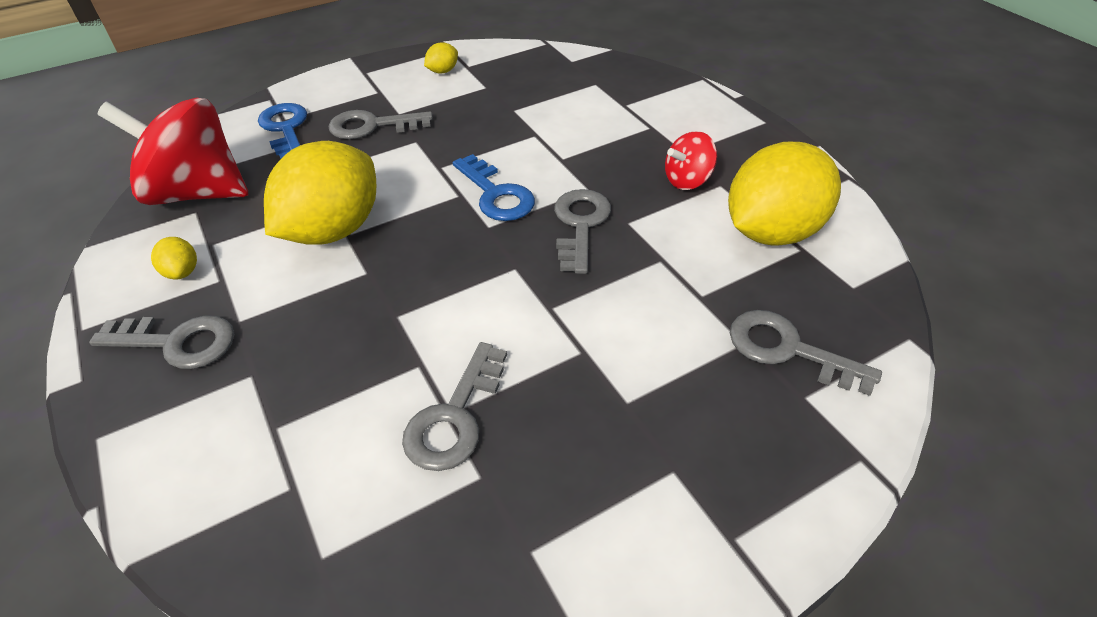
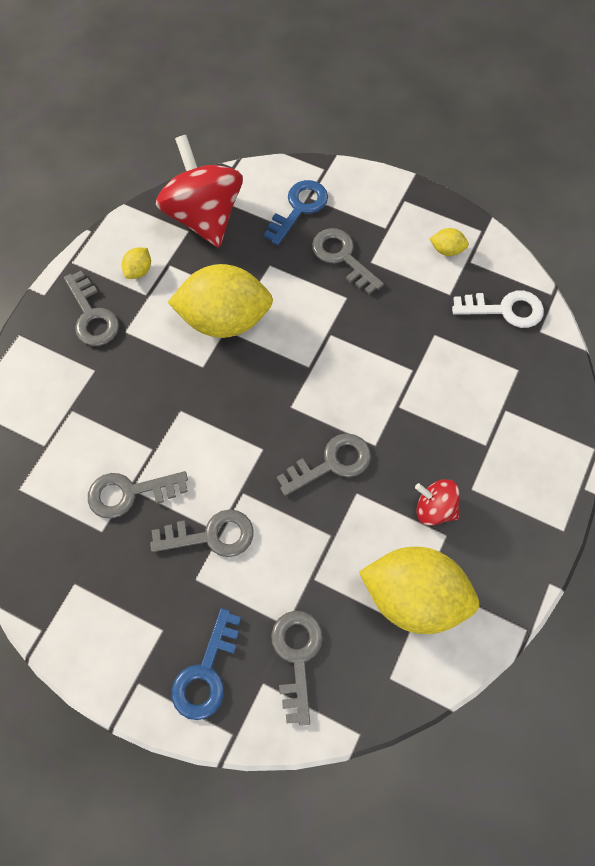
camera: 55 degrees right, 20 degrees up
(496, 194) = (325, 390): blue key -> blue key (206, 673)
(533, 67) = (505, 309): none -> white key
(581, 359) = (211, 535): none -> grey key

